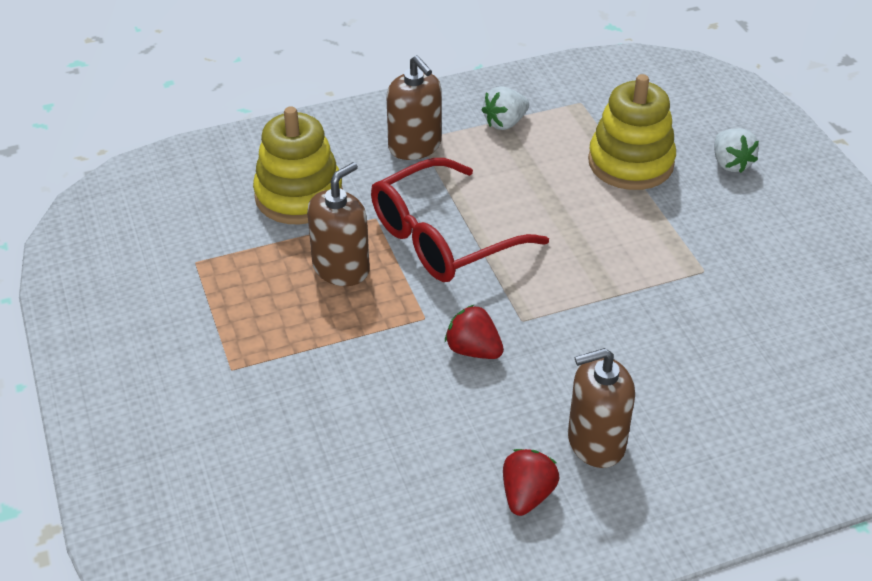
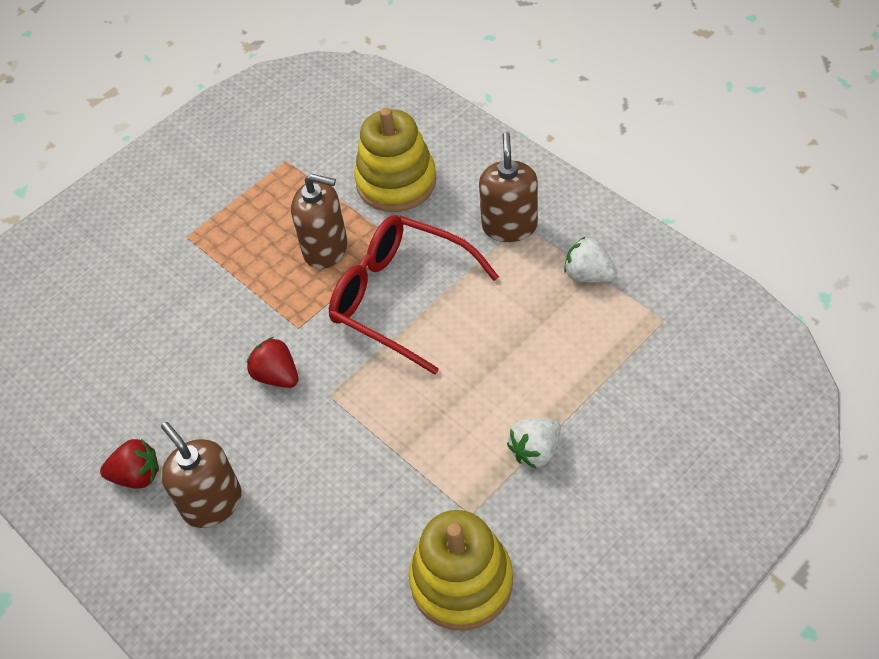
camera: 70 degrees right, 10 degrees up
(415, 146) = (509, 226): brown soap dispenser -> brown soap dispenser turned 150 degrees clockwise
(473, 350) = (277, 375): red strawberry -> red strawberry turned 60 degrees counterclockwise
(630, 163) = (595, 396): yellow stacking toy -> yellow stacking toy (461, 581)
(730, 163) = (653, 484): white strawberry -> white strawberry (535, 450)

